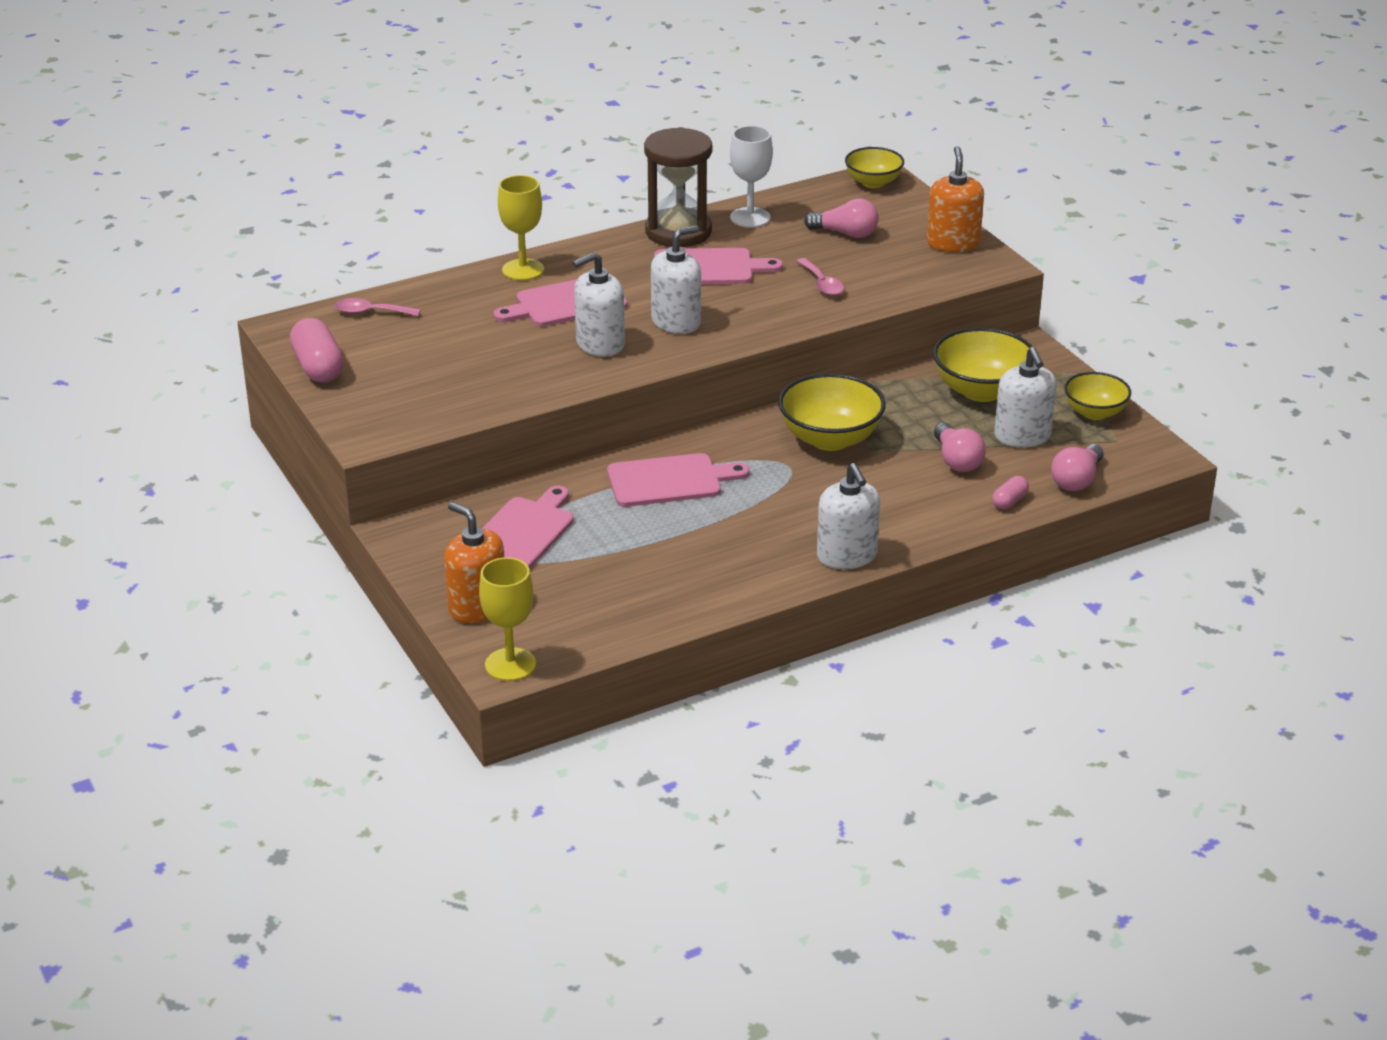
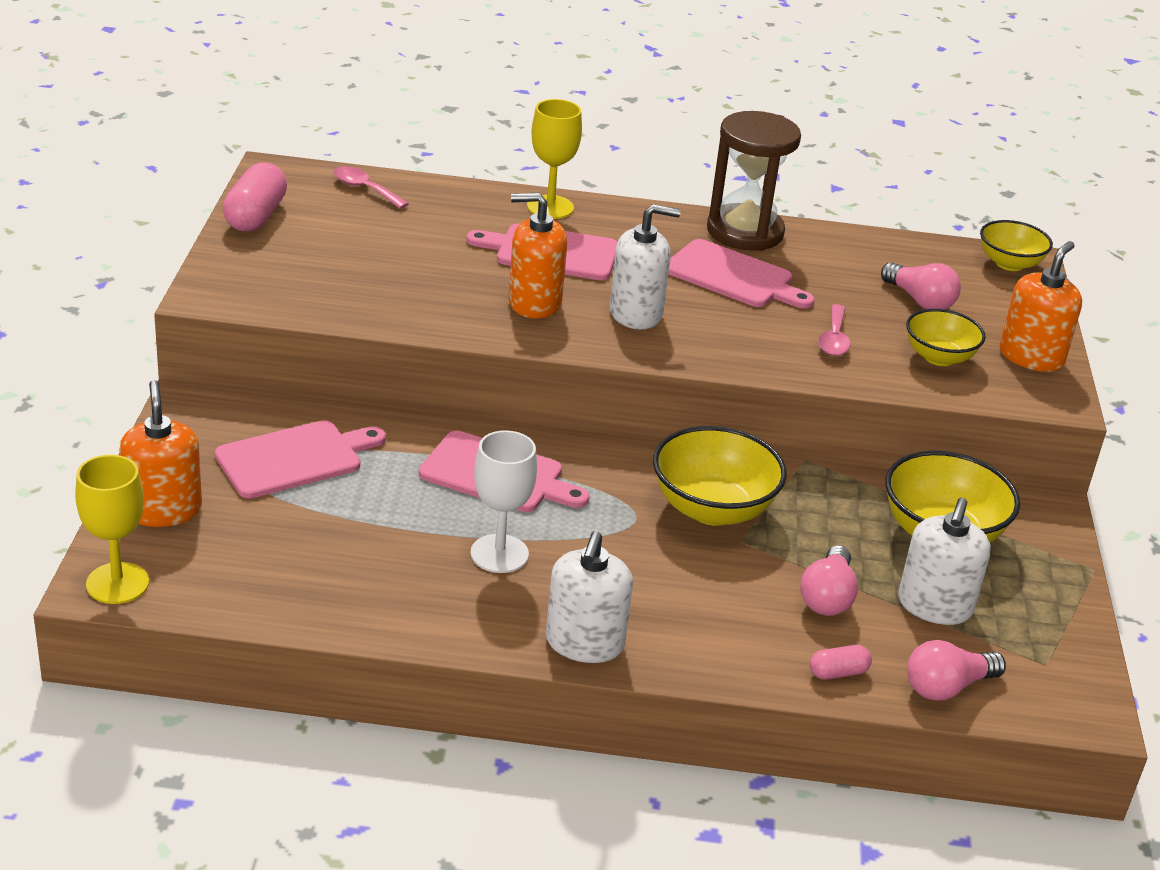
camera: 30 degrees right, 0 degrees up
(600, 344) = (534, 303): white soap dispenser -> orange soap dispenser
(750, 217) = (835, 247): white goblet -> white goblet (499, 554)
(1095, 412) = (1052, 619): yellow bowl -> yellow bowl (939, 357)

